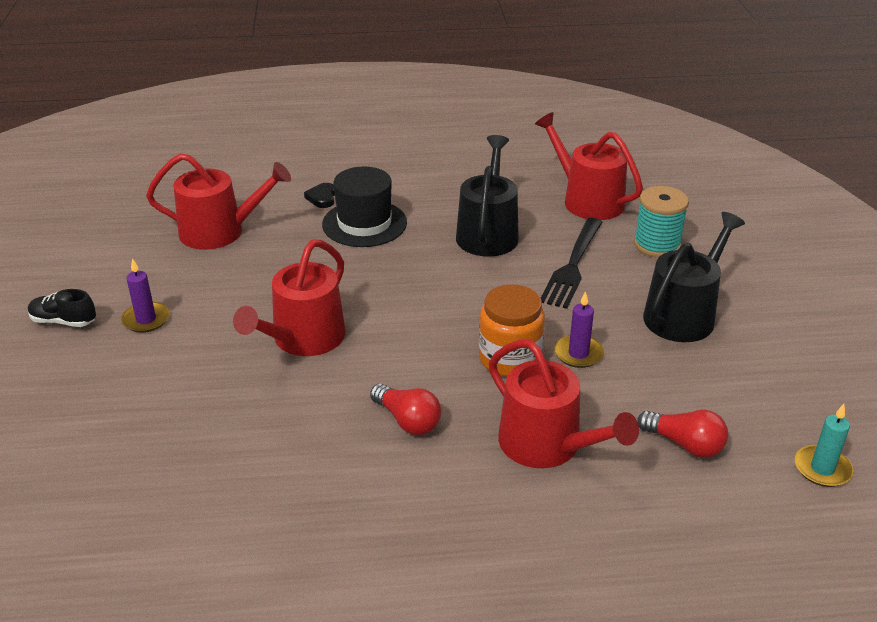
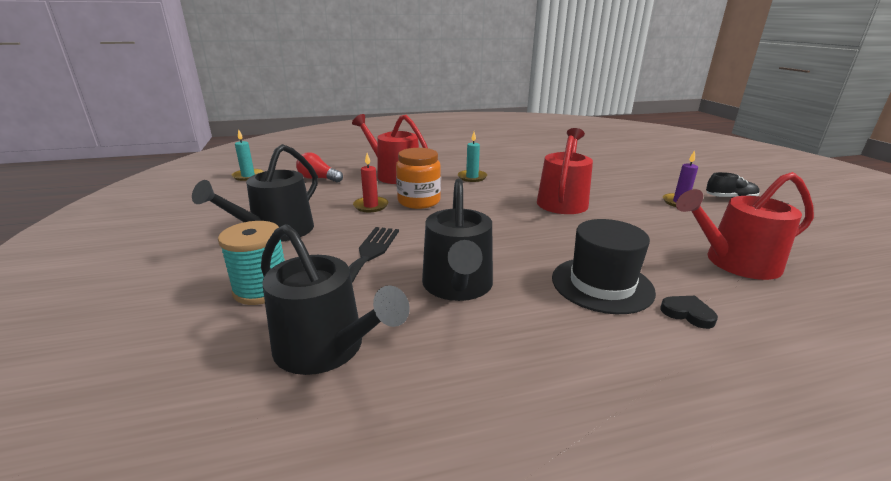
camera: 170 degrees right, 10 degrees down
(322, 198) = (687, 313): black heart -> black heart turned 45 degrees counterclockwise
(407, 420) = (472, 177): red light bulb -> turquoise candle
(578, 354) = (371, 206): purple candle -> red candle
(587, 200) = (326, 348): red watering can -> black watering can

